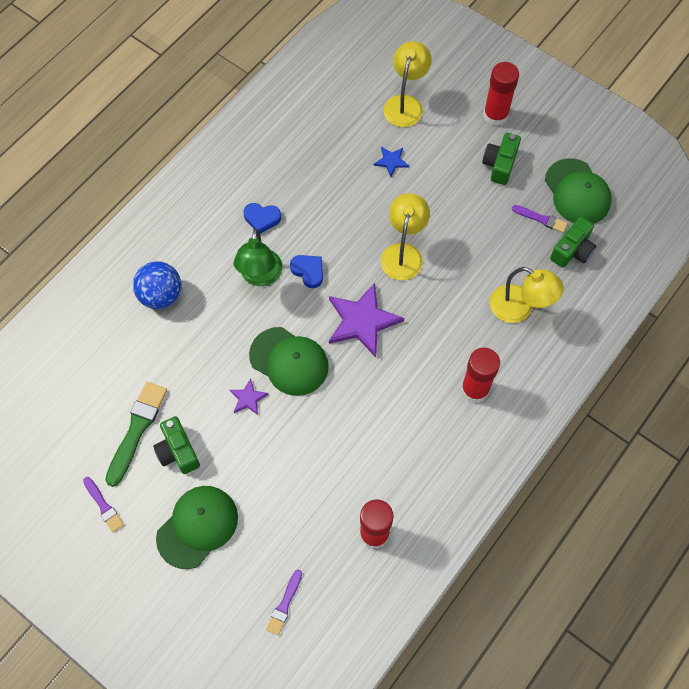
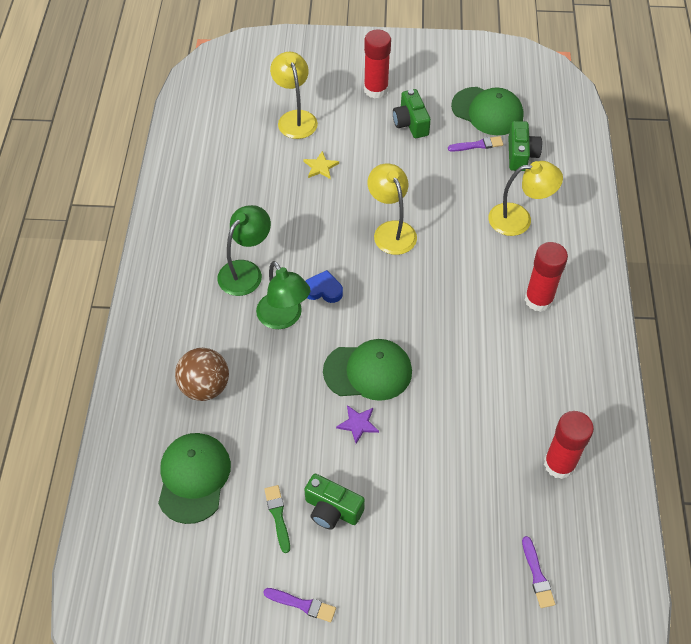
camera: 35 degrees left, 10 degrees down
(137, 429) = (278, 516): green brush -> green brush, size x0.56
(161, 295) = (205, 387): blue ball -> brown ball
(197, 527) = (405, 562): green cap -> green cap (193, 478)
(262, 218) = (246, 271): blue heart -> green lamp
(362, 321) = (403, 302): purple star -> none
(391, 161) = (320, 167): blue star -> yellow star

